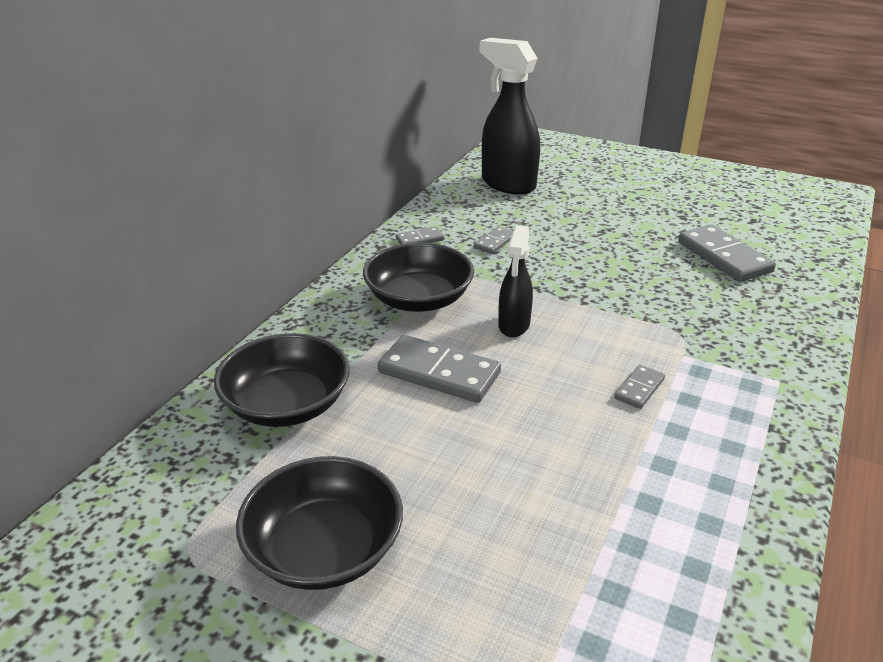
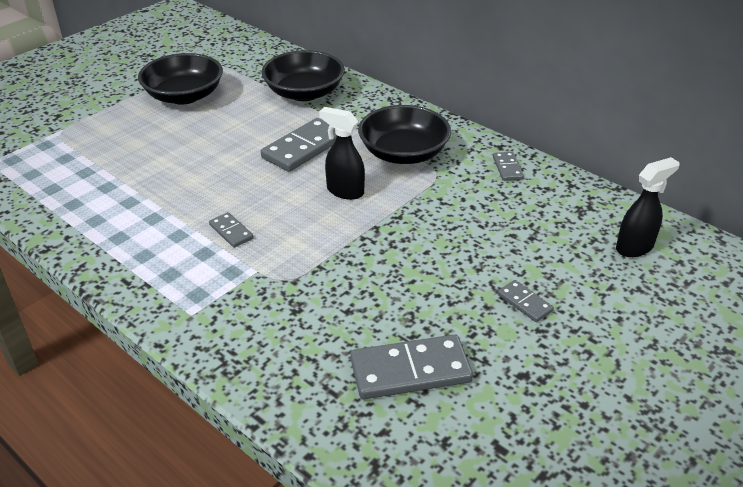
camera: 105 degrees right, 5 degrees up
(494, 242) = (491, 209): grey domino -> grey domino (524, 303)
(507, 184) = (635, 247): black spray bottle -> black spray bottle, size x0.57

